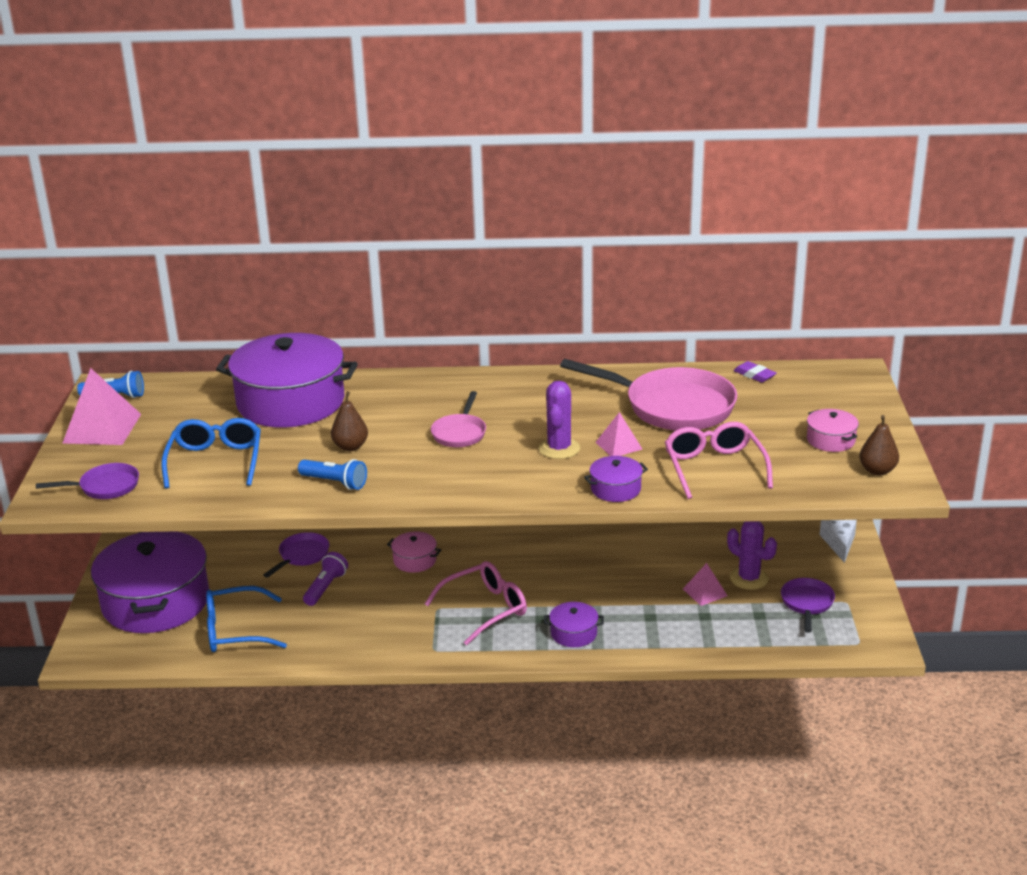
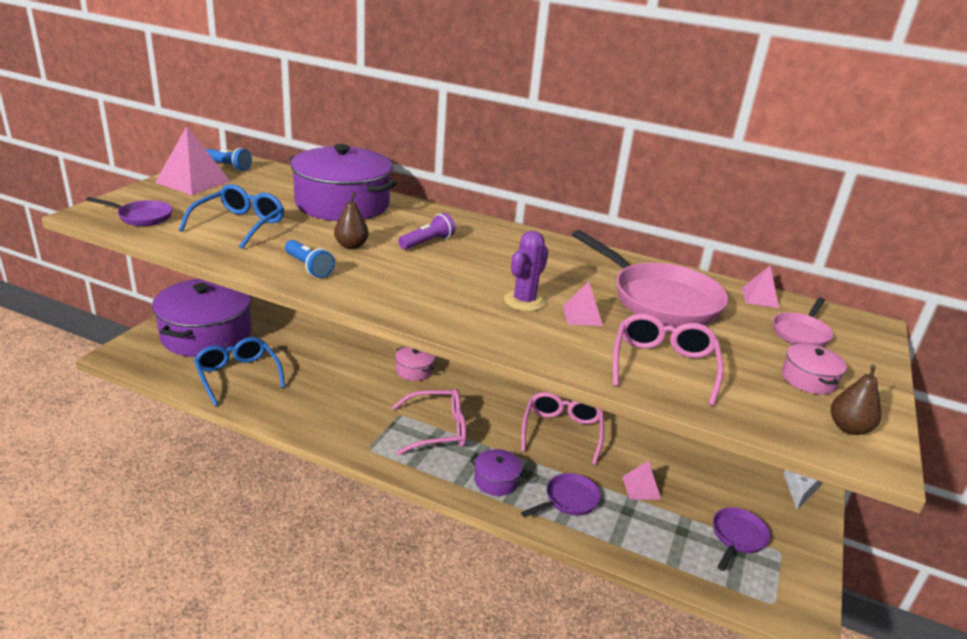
camera: 20 degrees right, 0 degrees up
(235, 631) = (238, 375): blue glasses -> blue glasses turned 45 degrees clockwise
(302, 556) = (335, 337): purple pan -> purple pan (568, 500)
(325, 587) = (331, 367): purple flashlight -> purple flashlight (427, 242)
(460, 433) = (449, 263): pink pan -> pink pan (801, 333)
(603, 568) = (562, 431): none -> pink glasses
(615, 489) = (548, 352): purple pot -> none
(749, 578) = (691, 490): purple cactus -> none
(754, 375) = (759, 297): purple eraser -> pink pyramid

